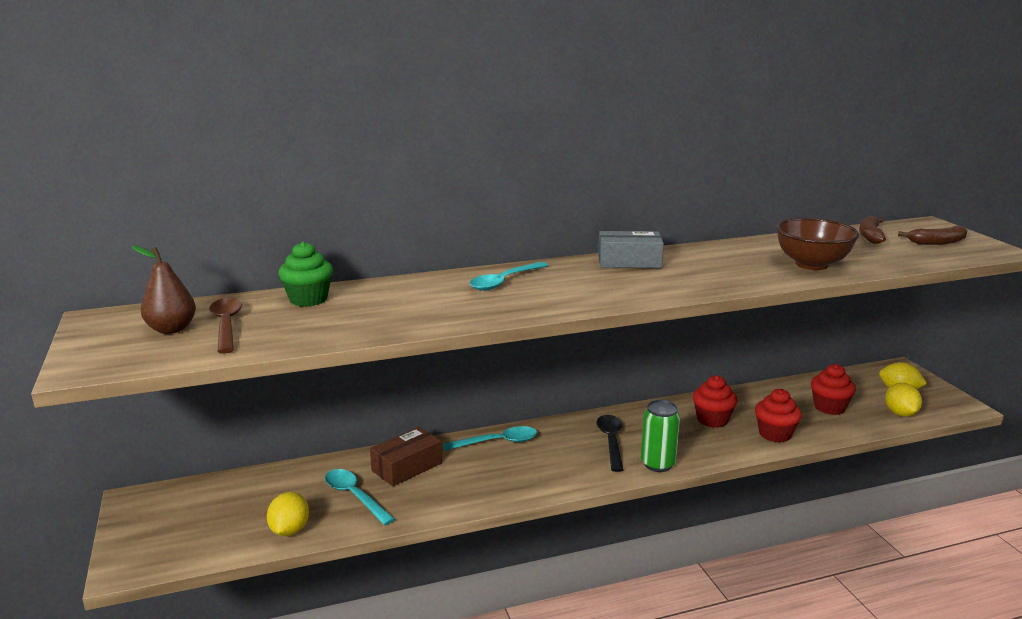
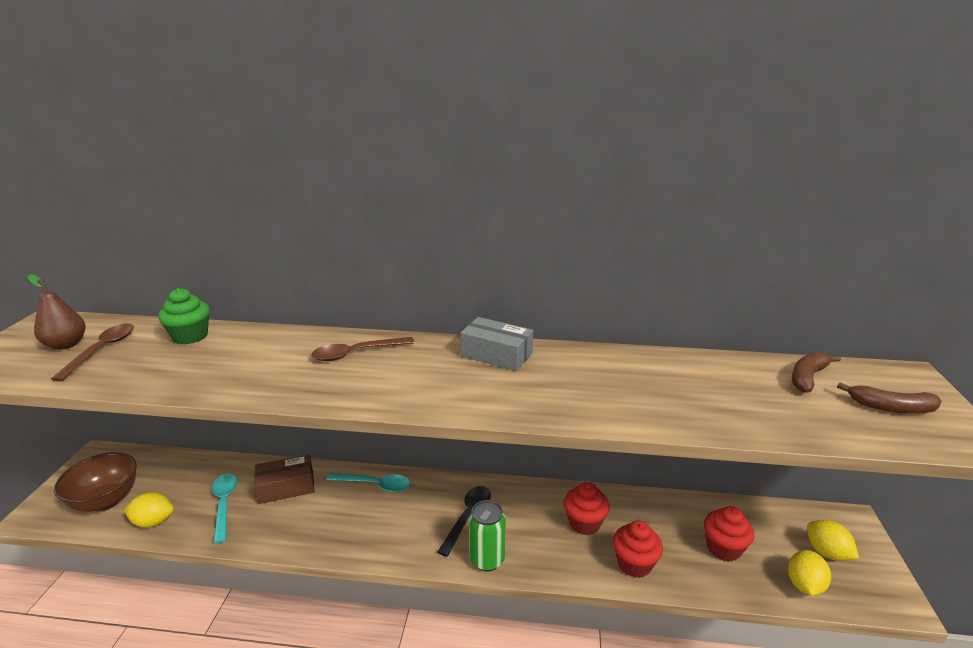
camera: 25 degrees right, 5 degrees up
(290, 530) = (153, 522): yellow lemon -> yellow lemon turned 60 degrees clockwise
(504, 282) = (356, 353): turquoise spoon -> brown spoon
(811, 264) = (686, 405): brown bowl -> brown bowl (106, 501)

